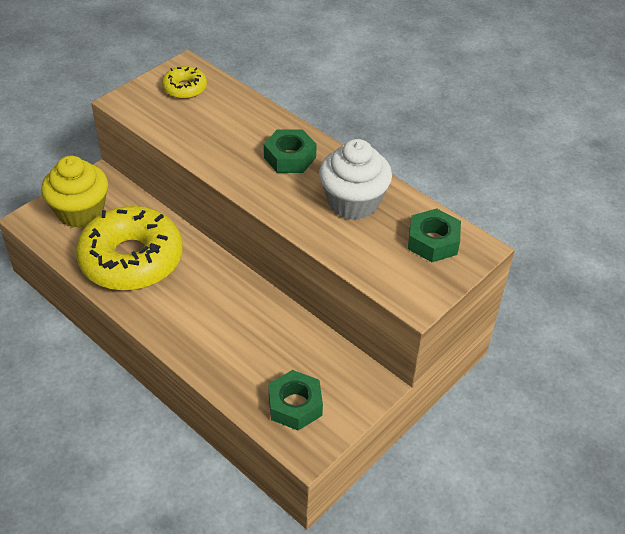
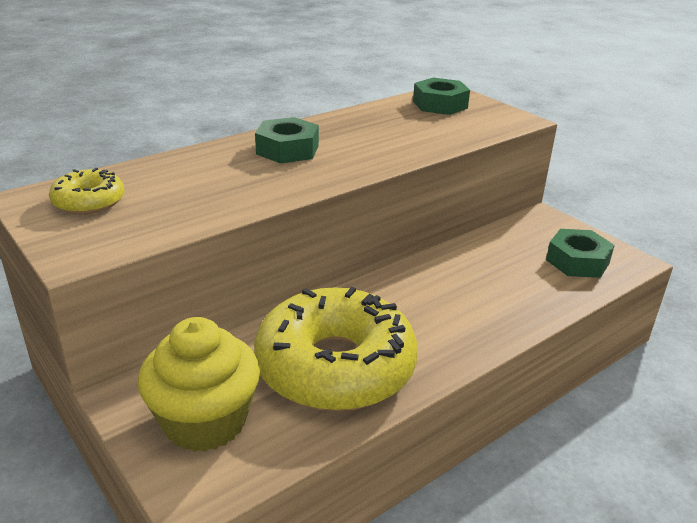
camera: 80 degrees left, 15 degrees down
(353, 202) = (376, 128): white cupcake -> none

